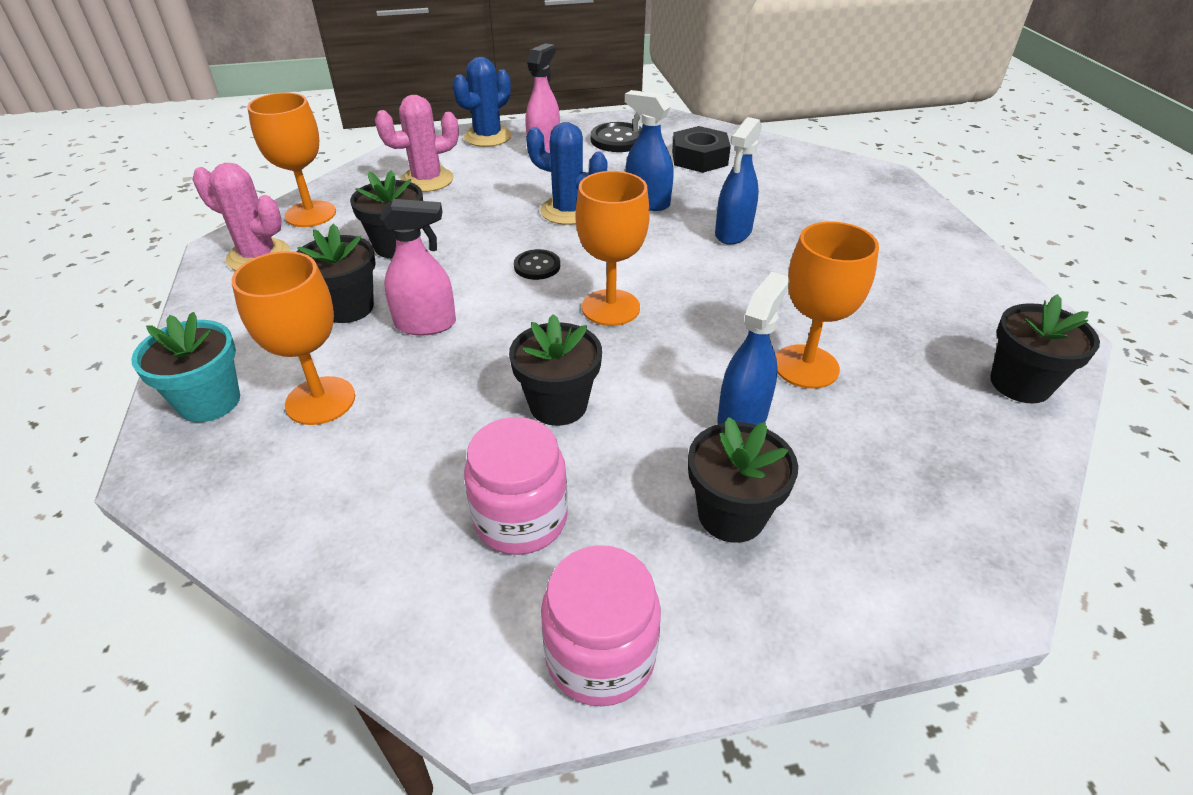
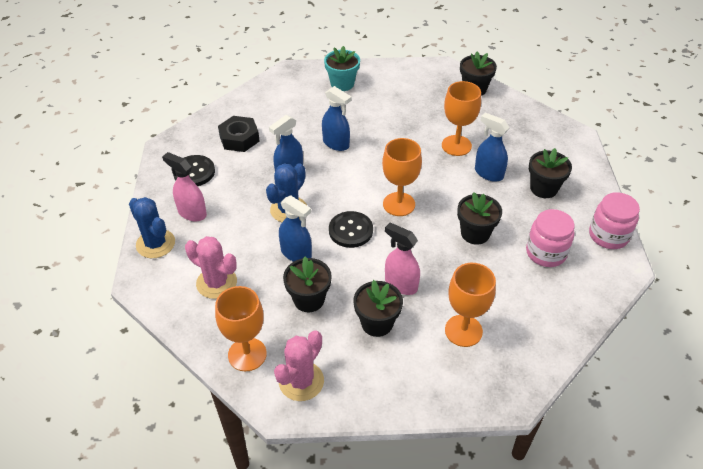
camera: 80 degrees left, 5 degrees up
(209, 402) = (459, 384): turquoise flower pot -> turquoise flower pot (342, 84)
(426, 324) = (400, 284): pink spray bottle -> pink spray bottle turned 60 degrees counterclockwise
(427, 180) = (216, 283): pink cactus -> pink cactus turned 45 degrees counterclockwise
(483, 227) = (296, 253): none -> blue spray bottle
(537, 266) = (350, 230): black button -> black button, size x1.56

